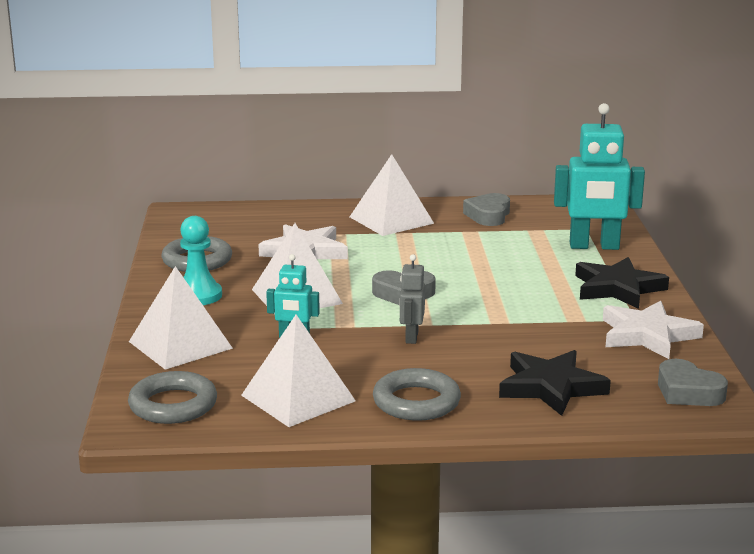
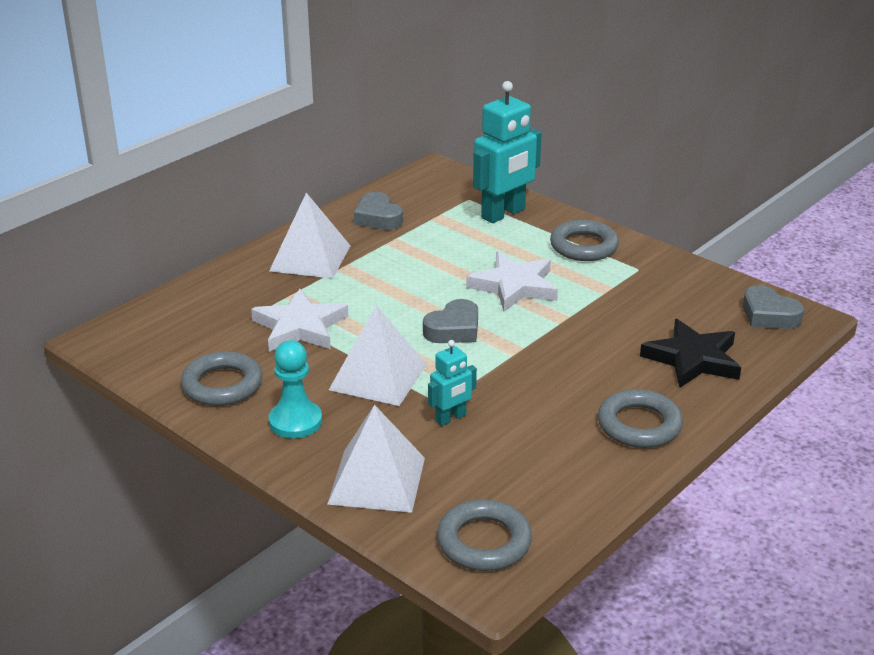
camera: 45 degrees left, 10 degrees up
(298, 398) = (559, 473): white pyramid -> none
(411, 337) = (532, 368): grey robot -> none
(618, 288) = (584, 246): black star -> grey ring
(648, 335) = (670, 279): white star -> white star (514, 286)
(688, 392) = (768, 315): grey heart -> grey heart turned 45 degrees clockwise

